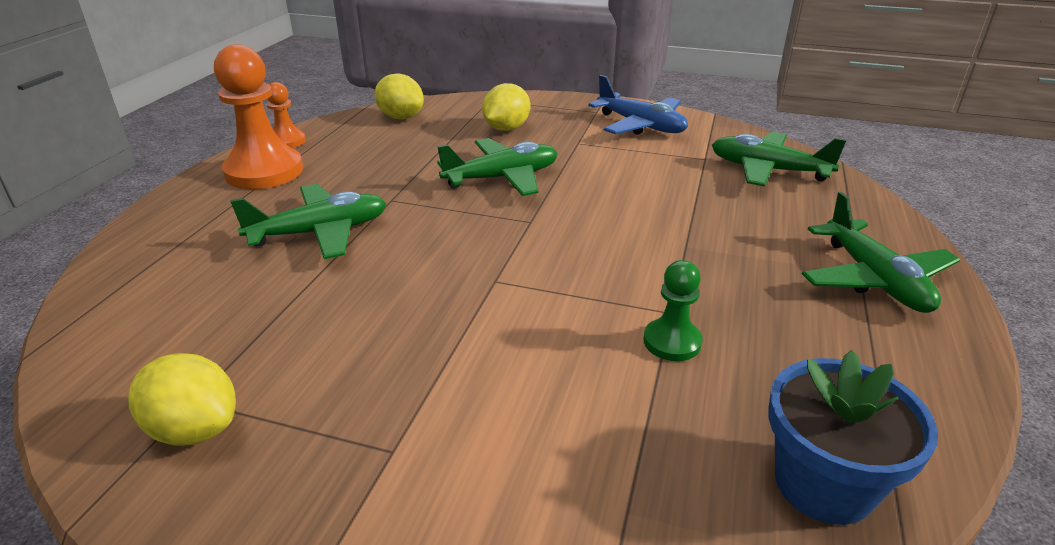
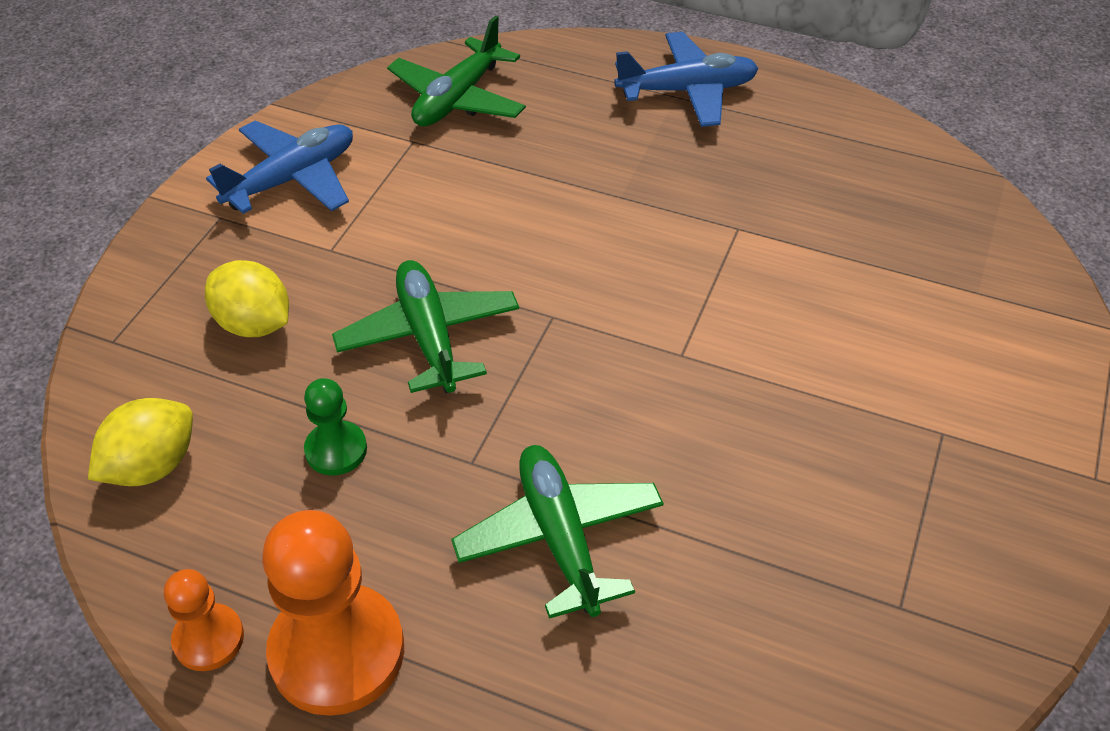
camera: 85 degrees left, 15 degrees up
(195, 429) = (941, 593): yellow lemon -> none
(672, 342) = (784, 235): green pawn -> green pawn (336, 450)
(823, 484) = (935, 189): blue flower pot -> none
(874, 279) = (687, 91): green plane -> blue plane

